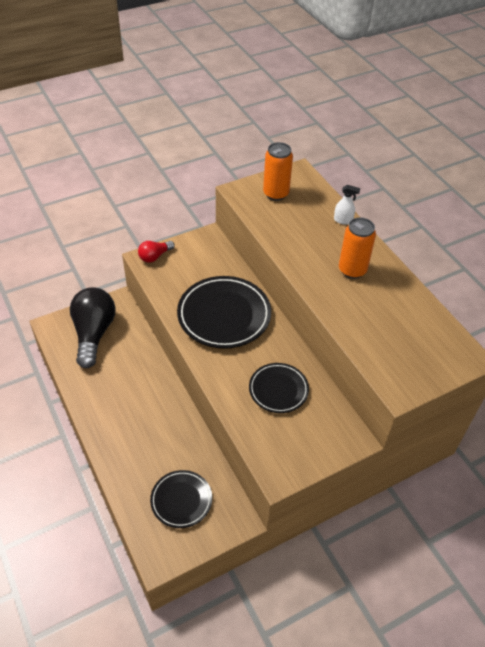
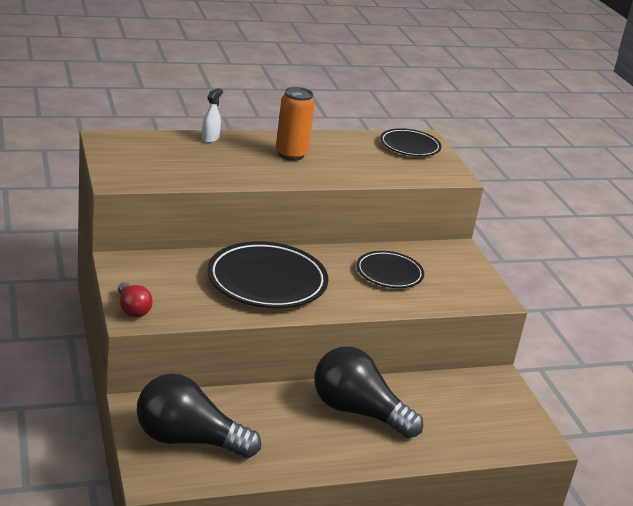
camera: 80 degrees left, 20 degrees down
(154, 420) = (357, 411): none -> black light bulb
(181, 500) = (472, 412): black plate -> black plate (409, 146)
(276, 194) = (138, 161): orange can -> none

